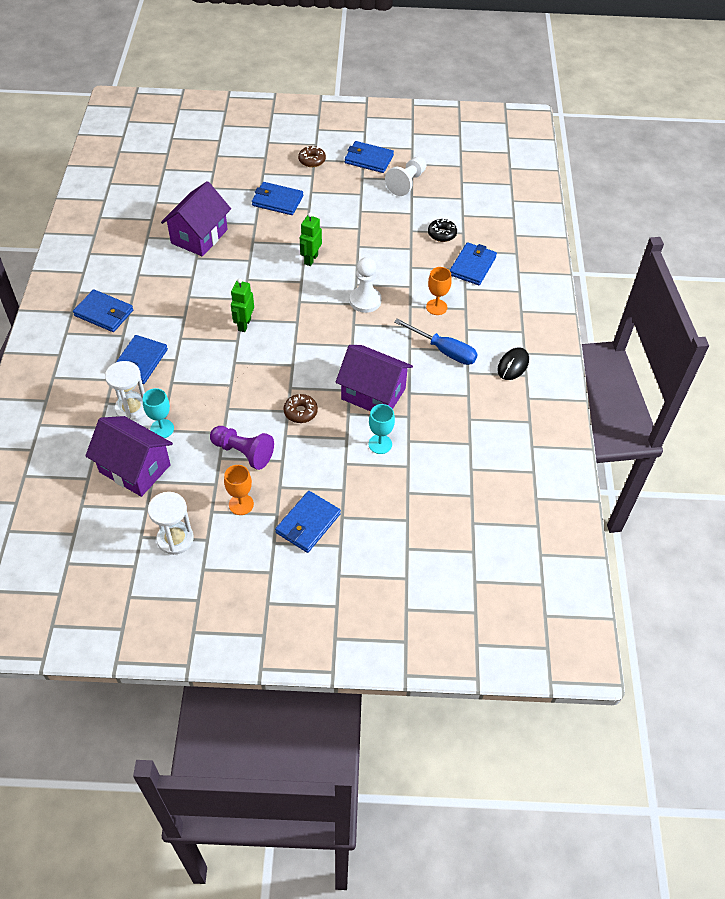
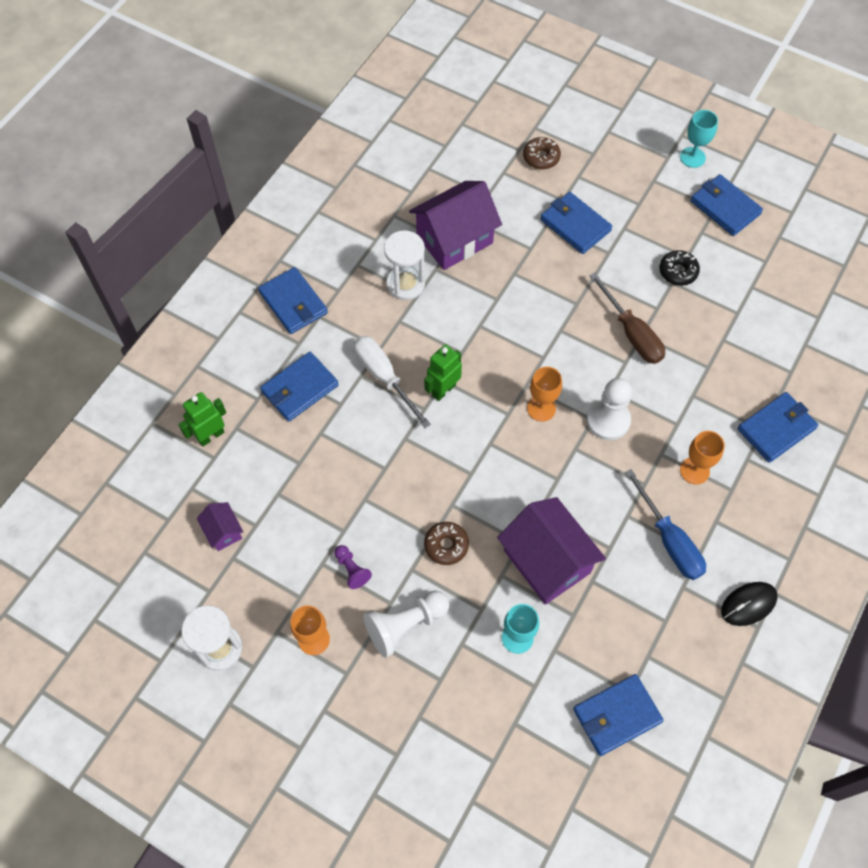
camera: 30 degrees right, 10 degrees up
(132, 409) = (259, 449): white hourglass -> white hourglass (405, 284)
(135, 468) = (223, 532): purple house -> purple house, size x0.47
(162, 429) = (278, 492): turquoise goblet -> turquoise goblet (692, 157)
(198, 332) = (384, 377): none -> white screwdriver
(243, 452) = (352, 569): purple pawn -> purple pawn, size x0.55
(308, 523) = (375, 705): blue wallet -> blue wallet (616, 715)
(311, 259) = (572, 329): green robot -> green robot (210, 436)
(312, 160) = (650, 181): brown donut -> brown donut (541, 157)
(317, 310) = (541, 408): none -> orange goblet
(351, 247) = (631, 333): none -> brown screwdriver
(407, 183) = (756, 264): white pawn -> white pawn (405, 625)
(442, 234) = (761, 362): black donut -> black donut (678, 271)

